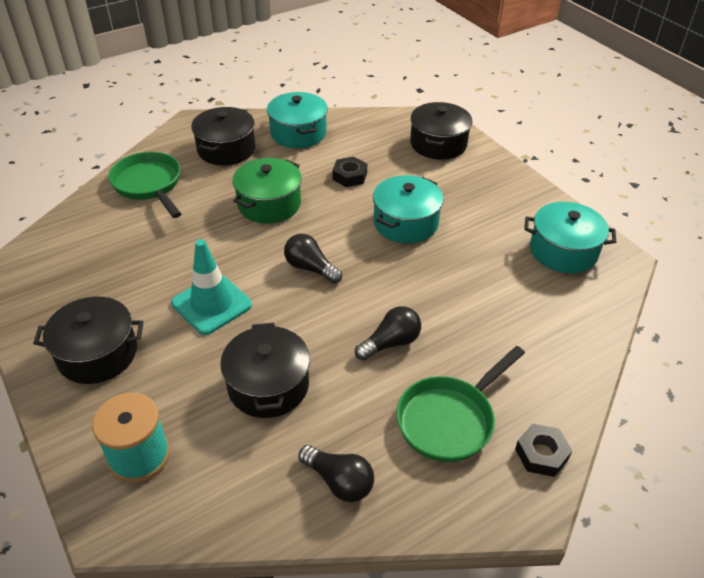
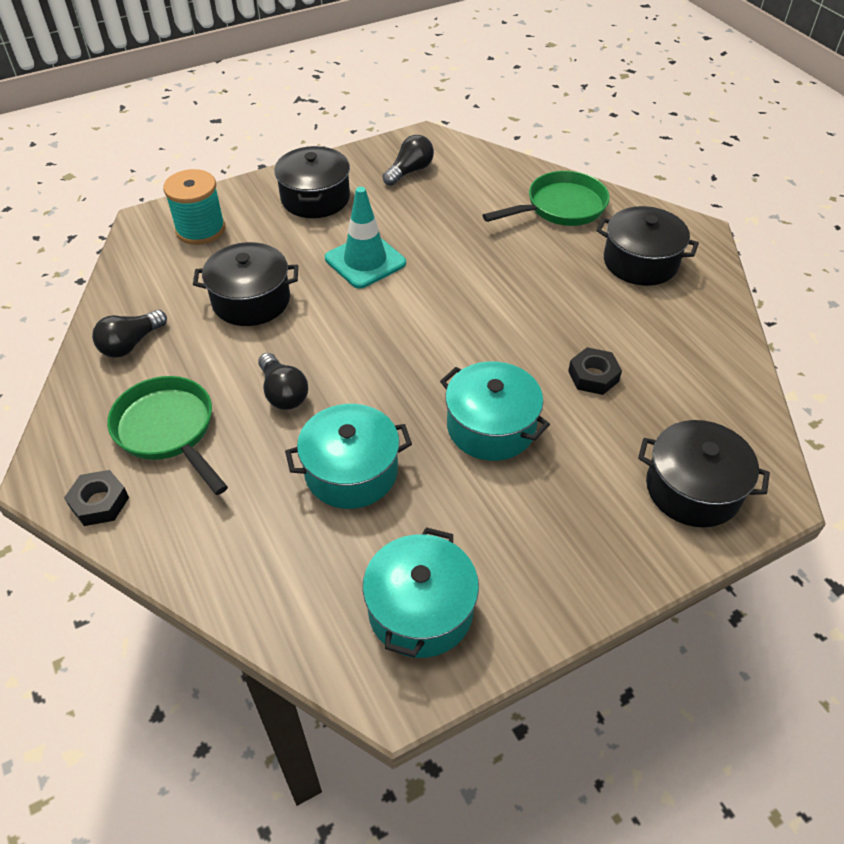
camera: 95 degrees right, 5 degrees up
(269, 204) = (529, 300): green pot -> none
(298, 133) = (691, 327): turquoise pot -> turquoise pot (351, 471)
(310, 268) = (410, 333): black light bulb -> black light bulb (410, 171)

